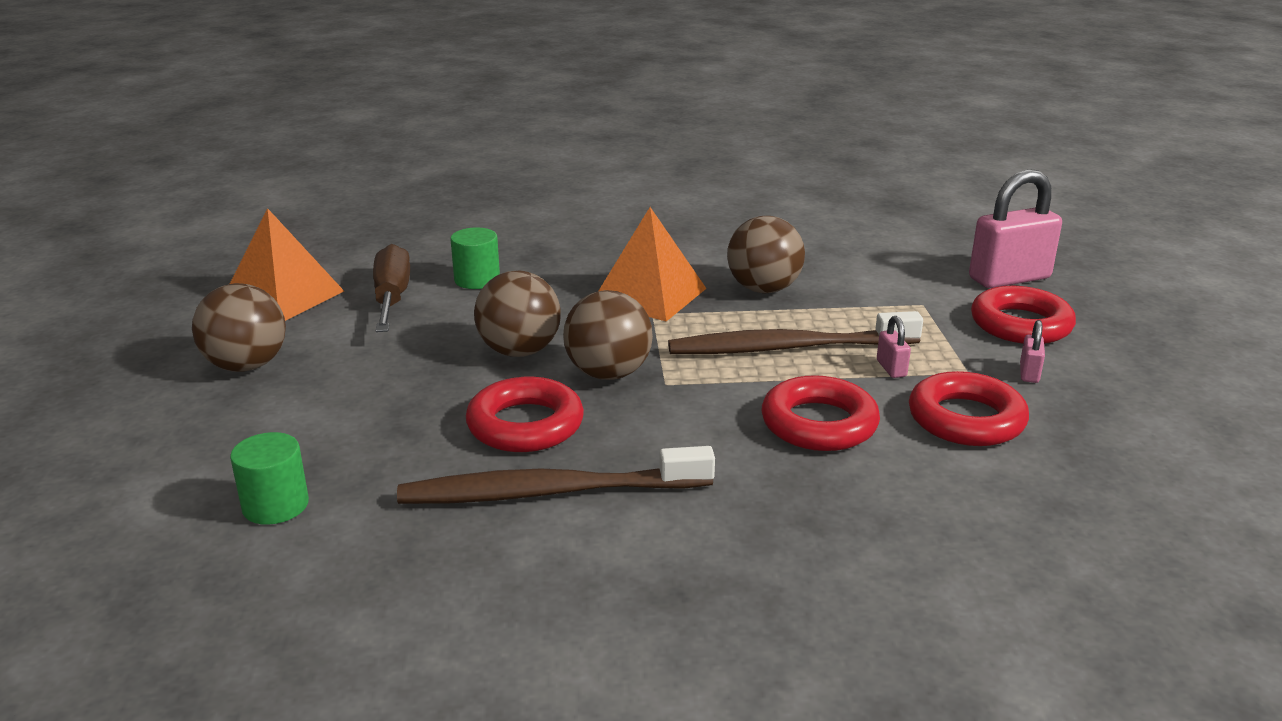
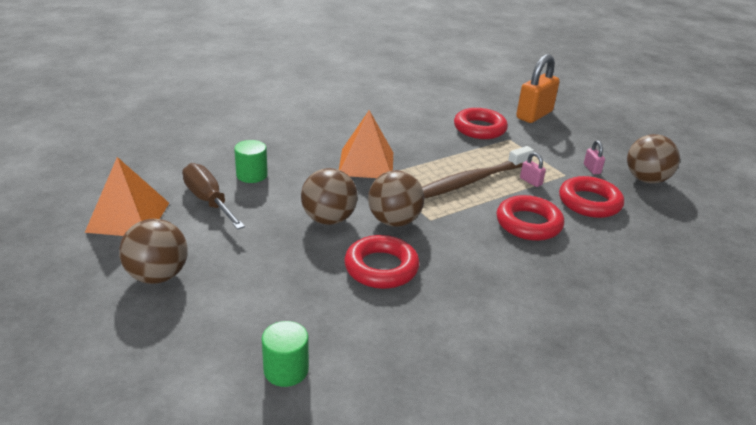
camera: 30 degrees left, 5 degrees up
(550, 492) = (438, 307): brown toothbrush -> none
(763, 289) = (424, 146): brown ball -> brown ball (646, 179)
(1009, 278) = (534, 115): pink padlock -> orange padlock
(1020, 324) = (563, 141): red ring -> red ring (479, 128)

